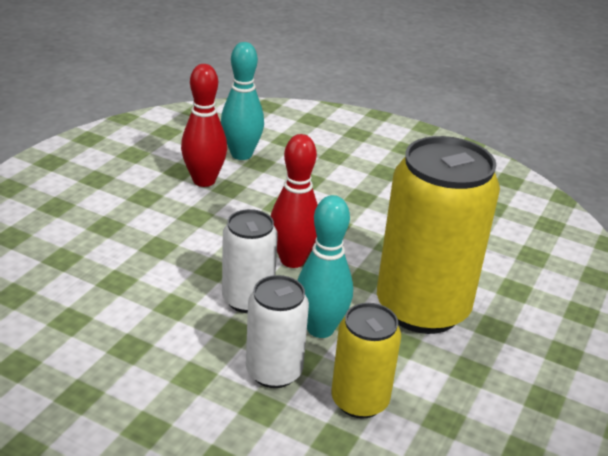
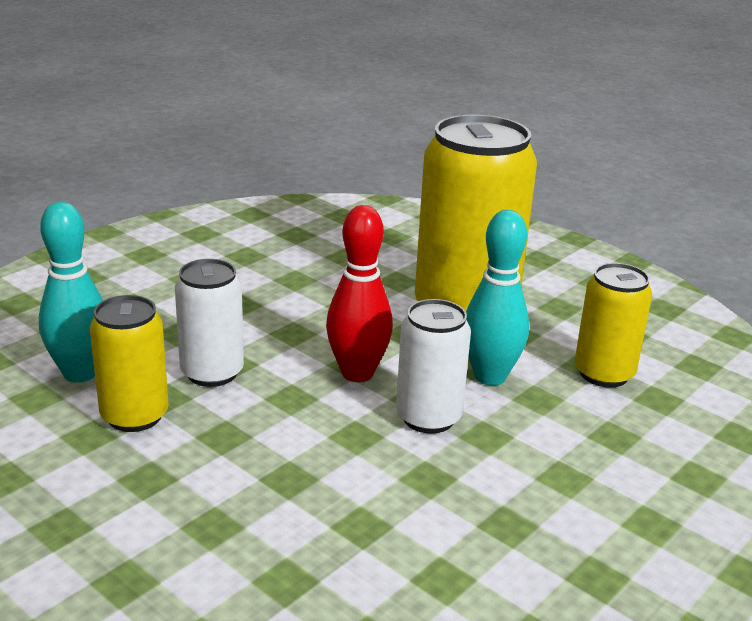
camera: 75 degrees left, 5 degrees down
(204, 181) = (134, 416): red bowling pin -> yellow can
(274, 372) = (559, 418): white can -> white can (212, 372)

